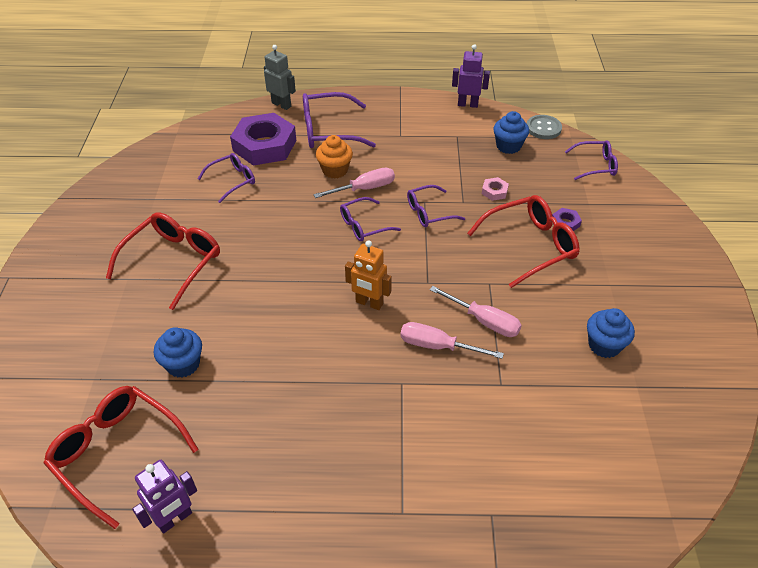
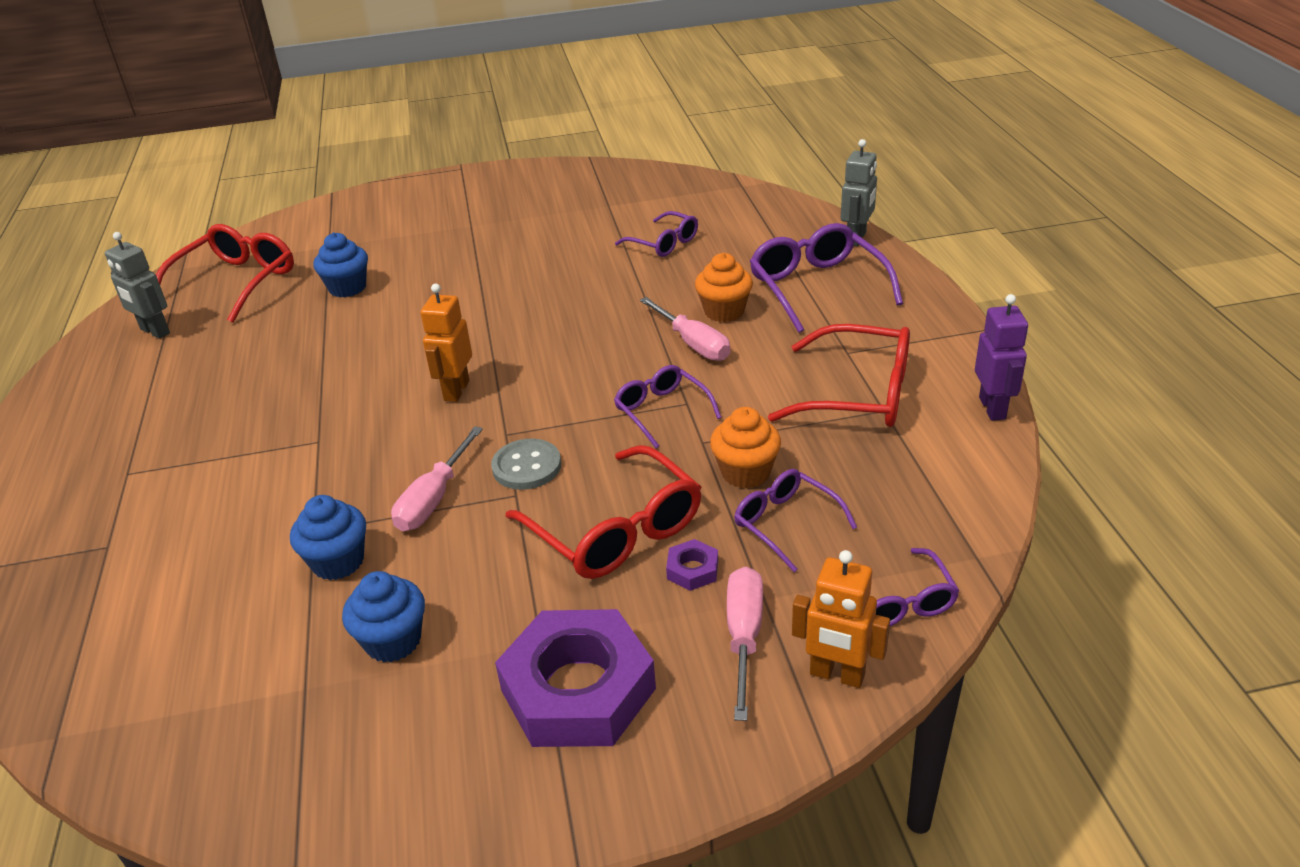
camera: 80 degrees right, 10 degrees down
(173, 262) = (502, 243): red glasses -> red glasses (858, 394)
(175, 519) = (154, 331): purple robot -> grey robot
(264, 145) = (751, 247): purple nut -> purple nut (578, 689)
(364, 225) = (610, 358): purple glasses -> purple glasses (786, 523)
(437, 346) = (382, 461): pink screwdriver -> pink screwdriver (744, 636)
(494, 191) = (745, 473): pink nut -> orange cupcake
(508, 146) = (890, 474): blue cupcake -> blue cupcake (338, 562)
(543, 128) = (981, 514): grey button -> grey button (526, 466)
(637, 192) = (837, 675): none -> orange robot

